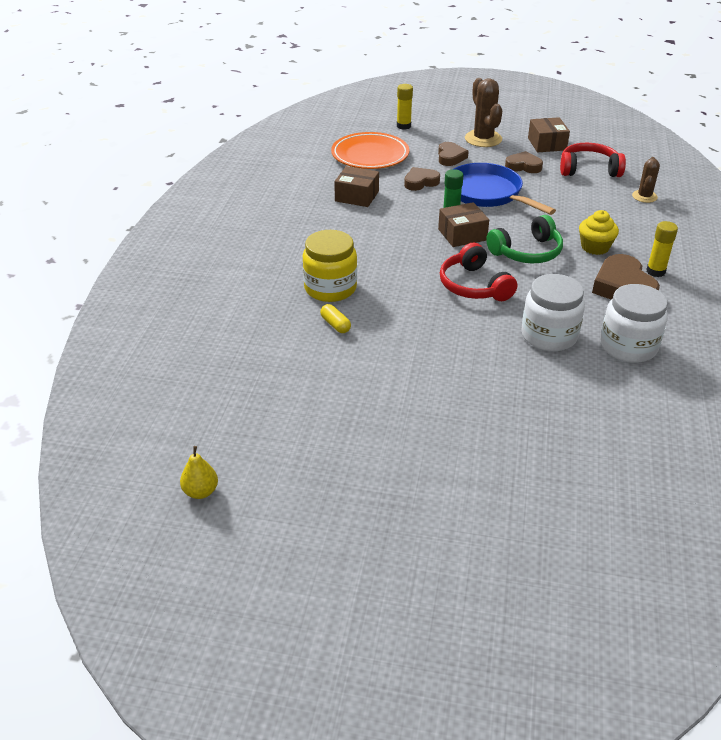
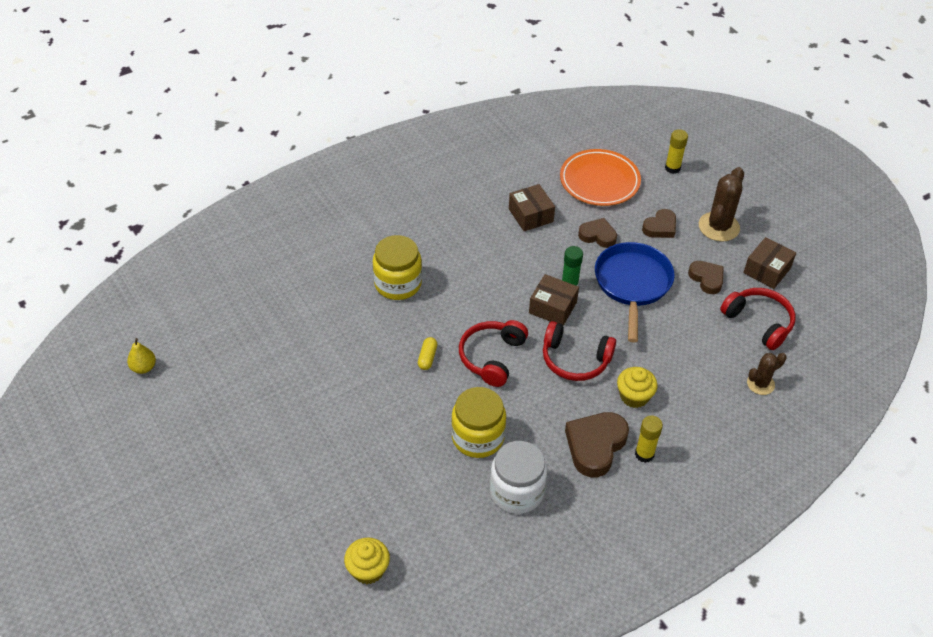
camera: 45 degrees right, 10 degrees up
(335, 325) = (360, 315): yellow capsule -> yellow capsule (427, 358)
(527, 252) = (575, 359): green headphones -> red headphones
(549, 336) = (478, 437): white jar -> yellow jar
(630, 473) = (368, 570): none -> yellow cupcake

